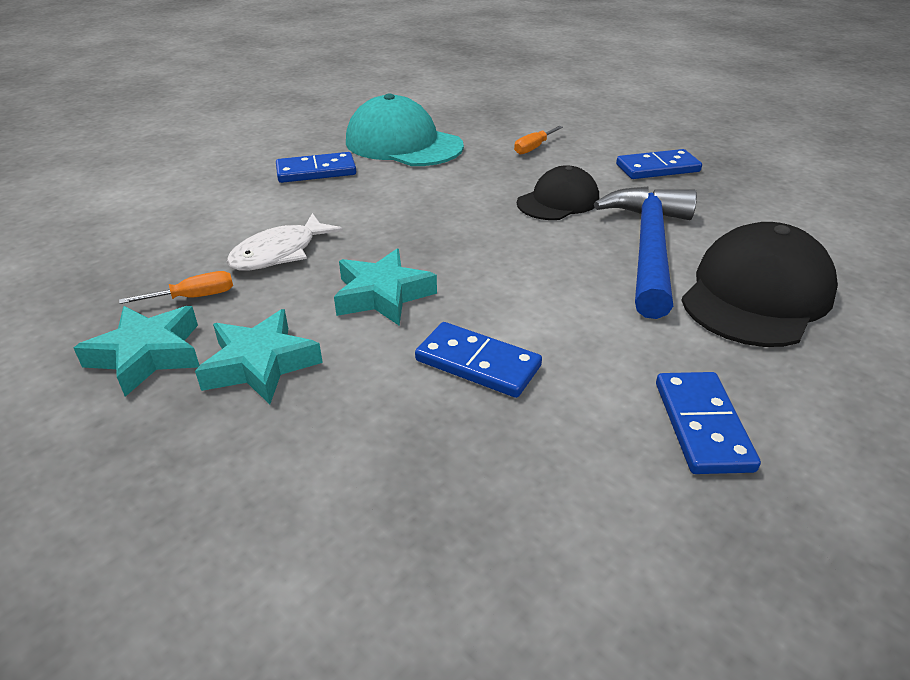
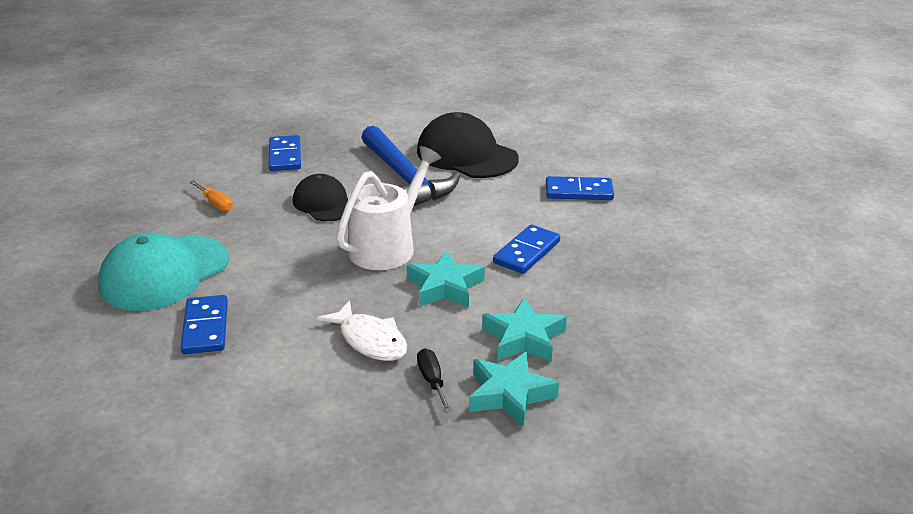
camera: 85 degrees left, 5 degrees down
(194, 297) = (432, 381): orange screwdriver -> black screwdriver
(471, 248) = (387, 246): none -> white watering can
(649, 248) = (405, 178): blue hammer -> blue hammer turned 135 degrees counterclockwise

